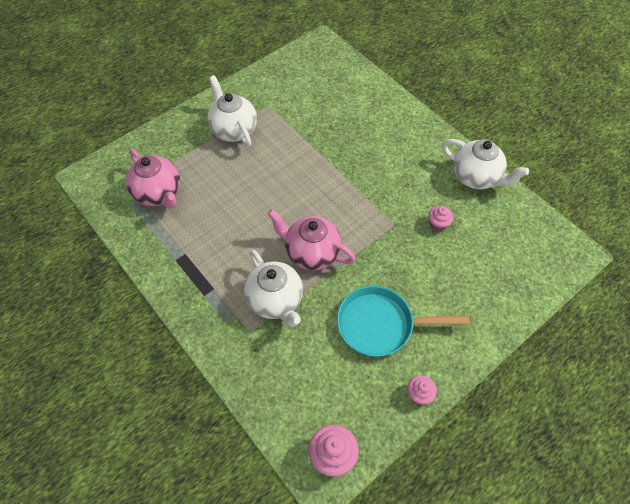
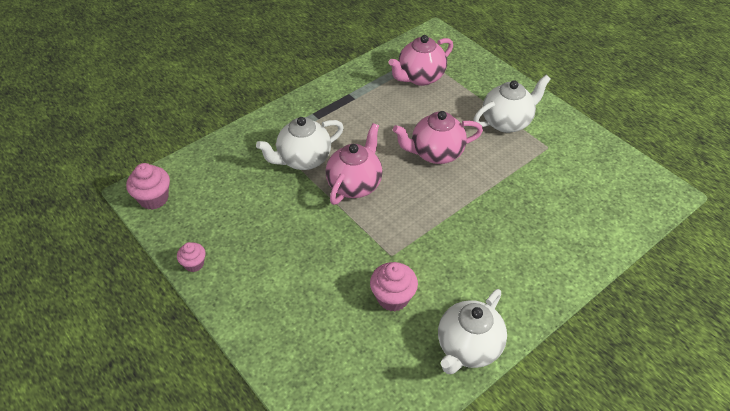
camera: 90 degrees right, 10 degrees down
(272, 186) = (435, 153): none -> pink teapot
(380, 325) = (270, 237): turquoise pan -> none
(438, 224) = (393, 297): pink cupcake -> pink cupcake, size x1.60

